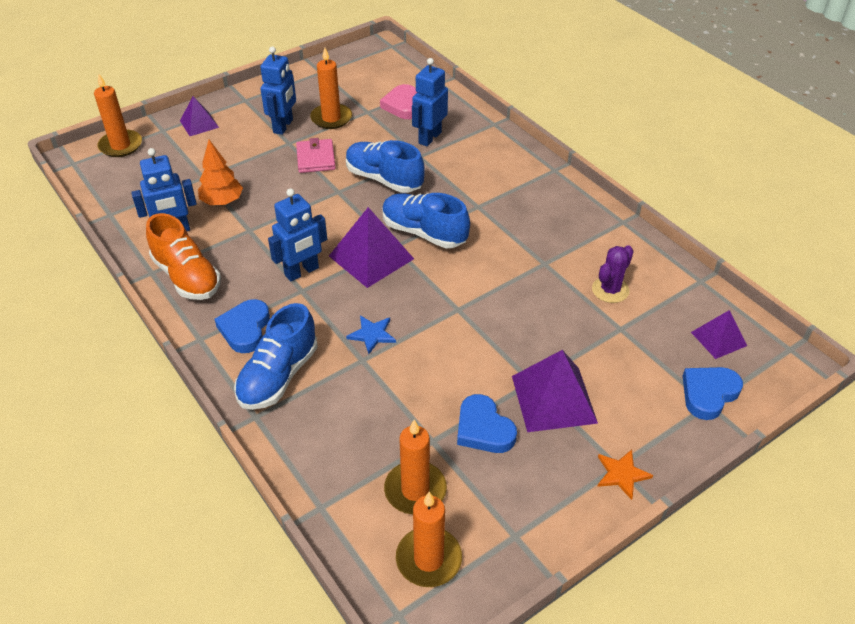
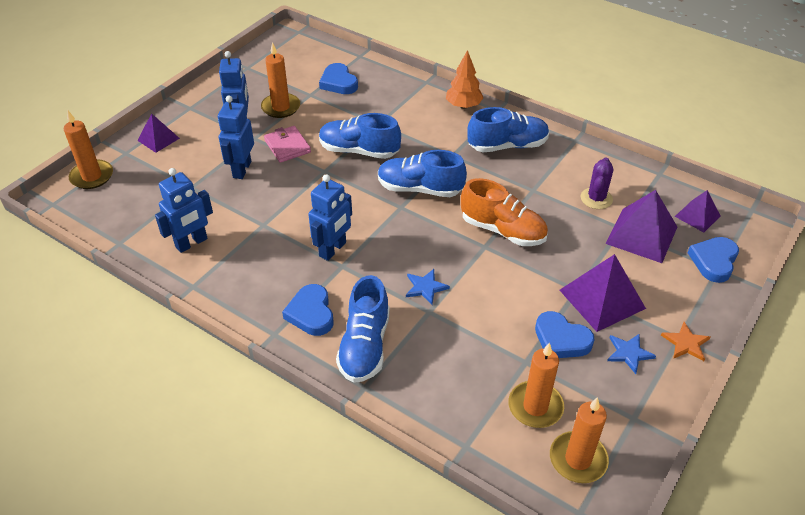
camera: 20 degrees left, 0 degrees up
(187, 277) = (229, 281): orange shoe -> orange shoe (503, 230)
(222, 202) = (223, 205): orange tree -> orange tree (463, 106)
(371, 257) = (386, 221): purple pyramid -> purple pyramid (641, 235)
(402, 105) = (338, 82): pink heart -> blue heart
(429, 138) = (378, 106): blue robot -> blue robot (241, 169)
(543, 210) = (507, 146): none -> blue shoe
(550, 465) = (629, 353): none -> blue star

